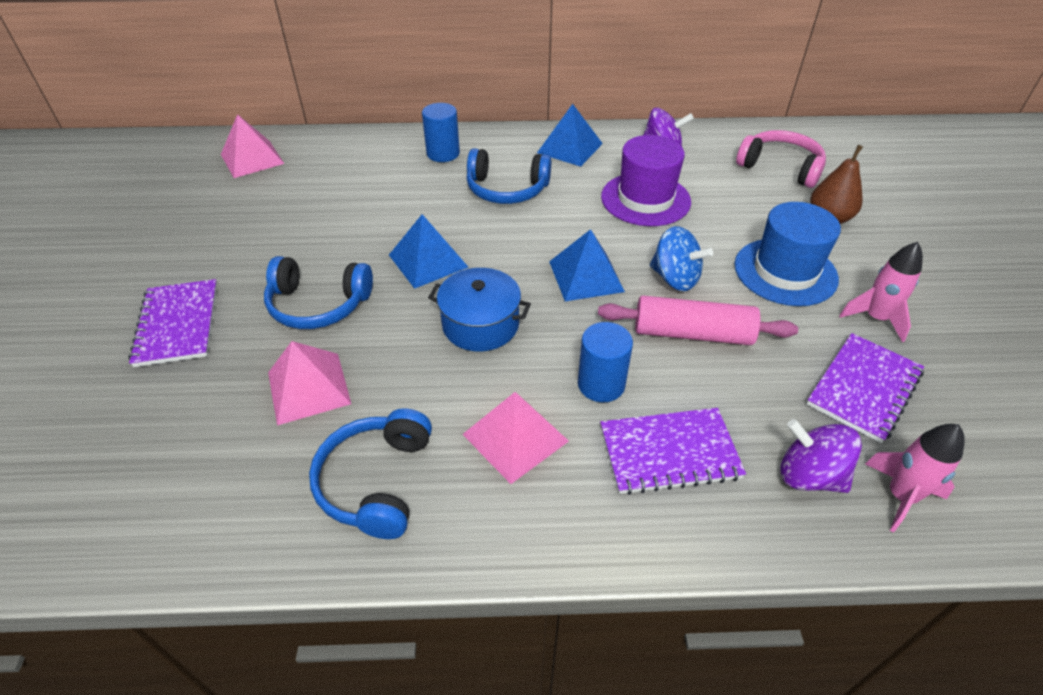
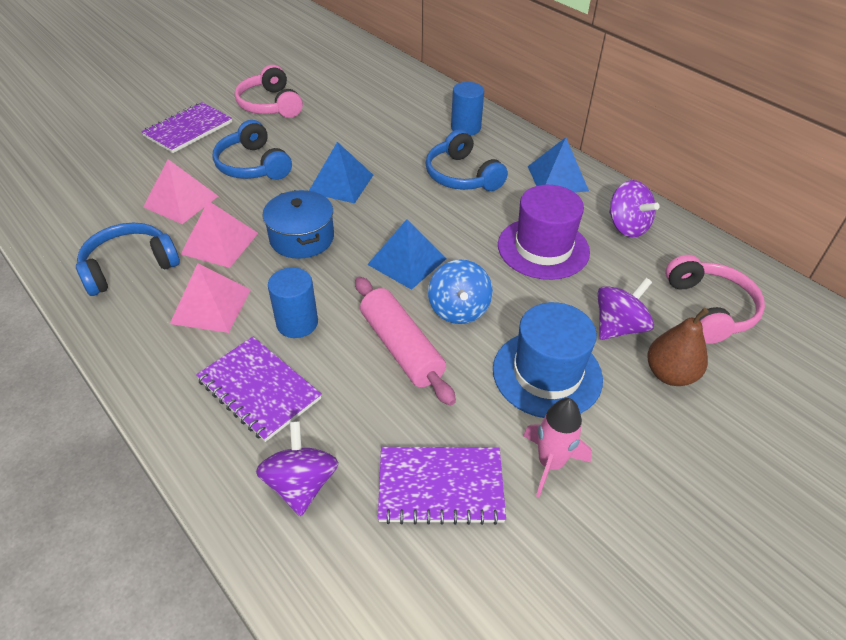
camera: 50 degrees right, 0 degrees up
(227, 244) = (270, 105): none -> pink headphones
(252, 158) = (359, 65): pink pyramid -> pink pyramid (220, 243)
(764, 213) = (618, 327): none -> purple spinning top
(900, 496) = (326, 557): pink rocket -> none

